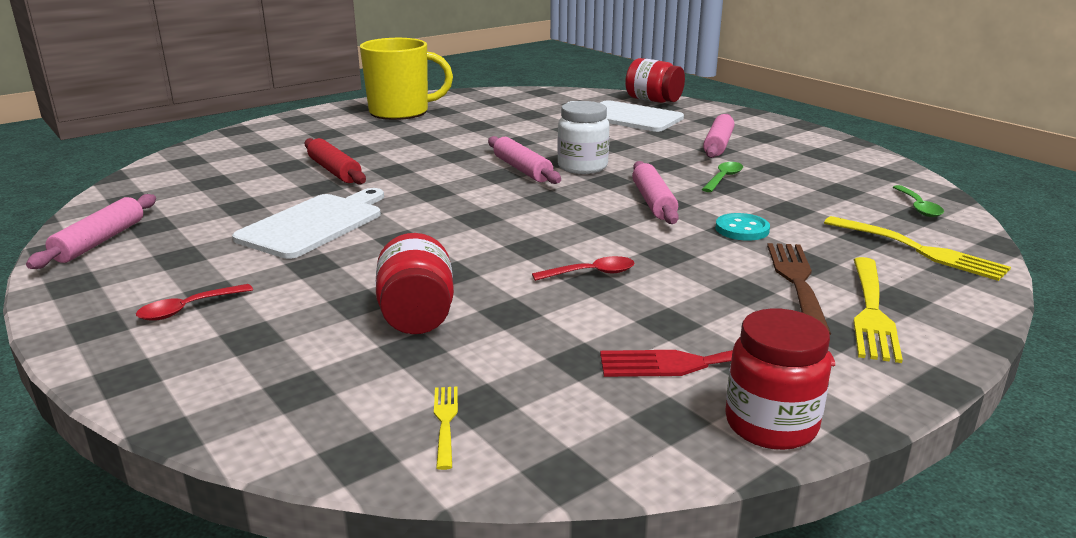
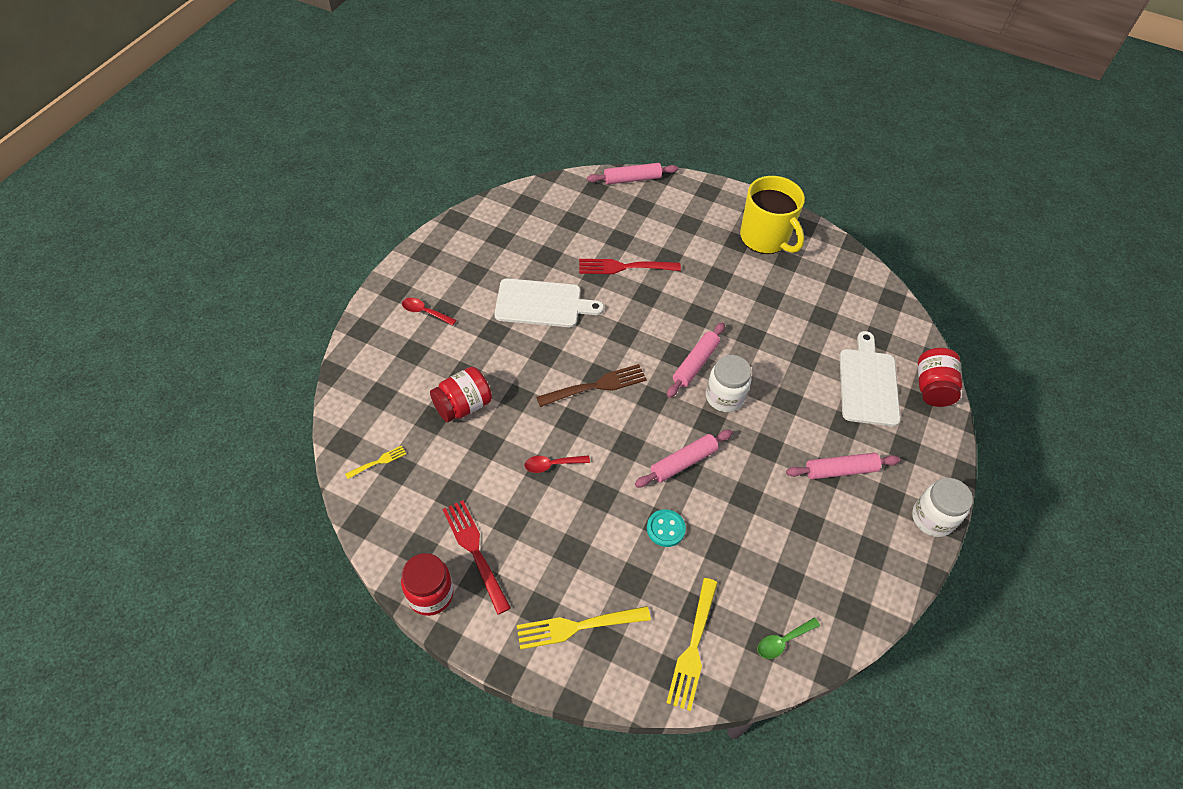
camera: 60 degrees right, 30 degrees up
(100, 241) = (471, 230): pink rolling pin -> pink rolling pin (632, 179)
(334, 171) = (625, 267): red rolling pin -> red fork
(591, 273) = (552, 465): red spoon -> red spoon turned 120 degrees clockwise
(723, 178) = (760, 493): green spoon -> none
(794, 128) = (932, 518): none -> white jar
(798, 283) = (596, 579): brown fork -> brown fork (595, 386)

